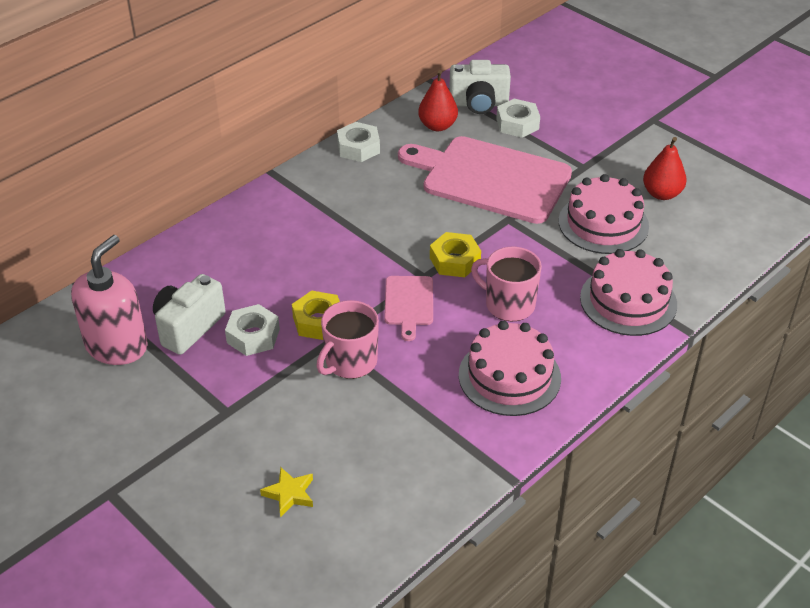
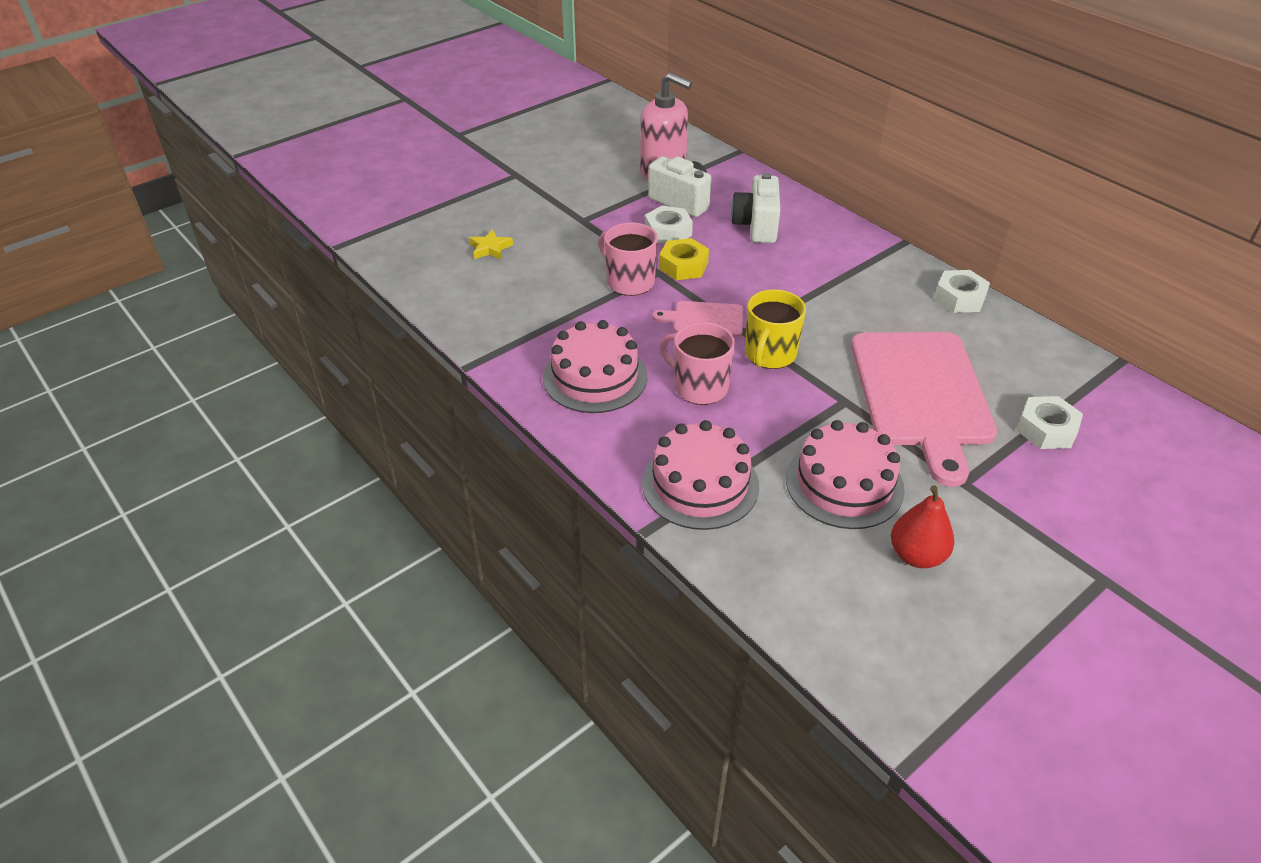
camera: 95 degrees right, 0 degrees up
(437, 126) = (1020, 359): red pear -> none
(455, 261) = (769, 354): yellow nut -> yellow mug
(479, 104) = (1081, 398): white camera -> white camera (756, 226)
(491, 178) = (921, 394): pink cutting board -> pink cutting board turned 150 degrees clockwise
(508, 304) = (699, 387): pink mug -> pink mug turned 90 degrees counterclockwise

